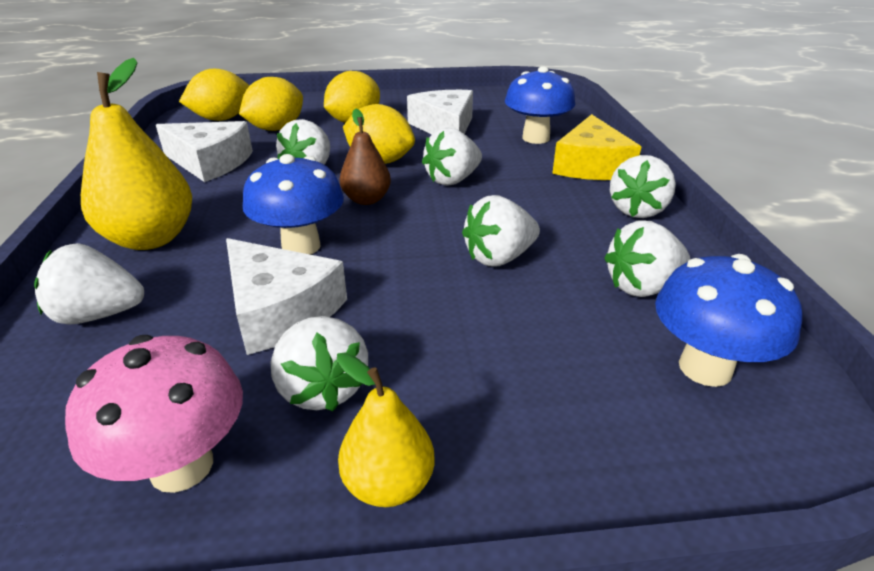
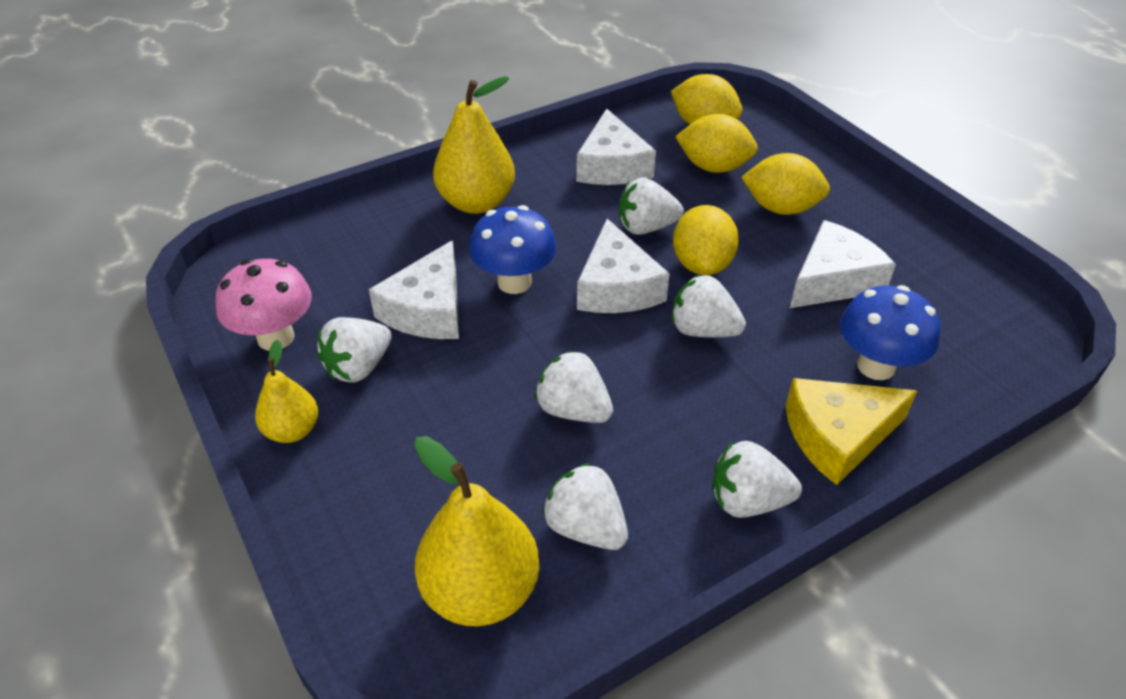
camera: 65 degrees right, 10 degrees up
(99, 314) = (381, 231): white strawberry -> none
(366, 199) = (617, 287): brown pear -> white cheese
(705, 368) = (481, 591): blue mushroom -> yellow pear

